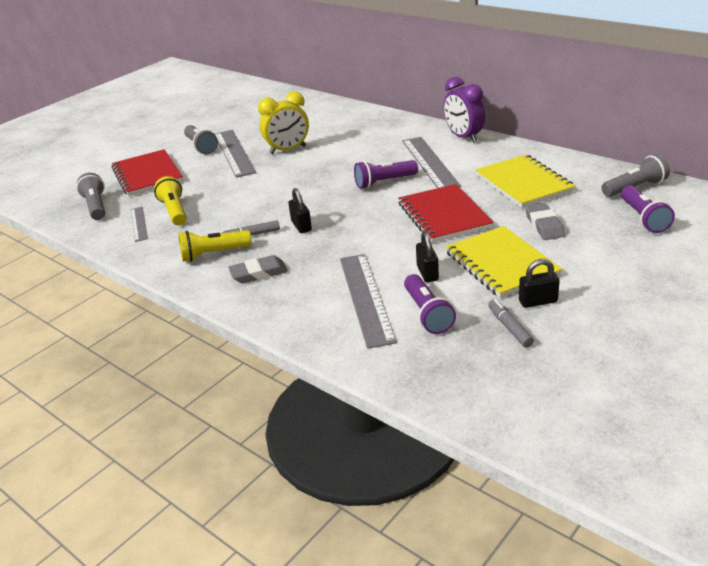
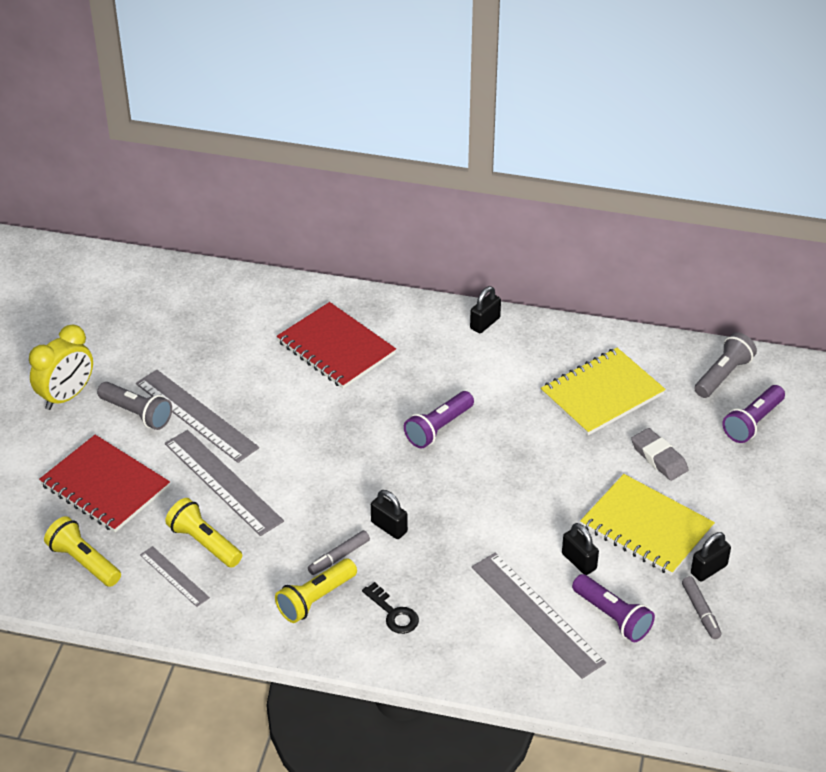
camera: 30 degrees left, 10 degrees up
(96, 206) = (84, 562): grey flashlight -> yellow flashlight
(258, 273) = (393, 613): grey eraser -> black key
(288, 150) = (269, 394): yellow clock -> yellow clock (66, 396)
(429, 163) = (472, 380): grey ruler -> grey ruler (223, 482)
(444, 215) = (543, 469): red notebook -> red notebook (336, 348)
(463, 137) = (485, 323): purple clock -> black padlock
(509, 328) = (700, 611): grey marker -> grey marker turned 150 degrees counterclockwise
(523, 183) = (602, 394): yellow notebook -> yellow notebook turned 75 degrees counterclockwise
(643, 218) = (753, 422): purple flashlight -> purple flashlight turned 75 degrees clockwise

